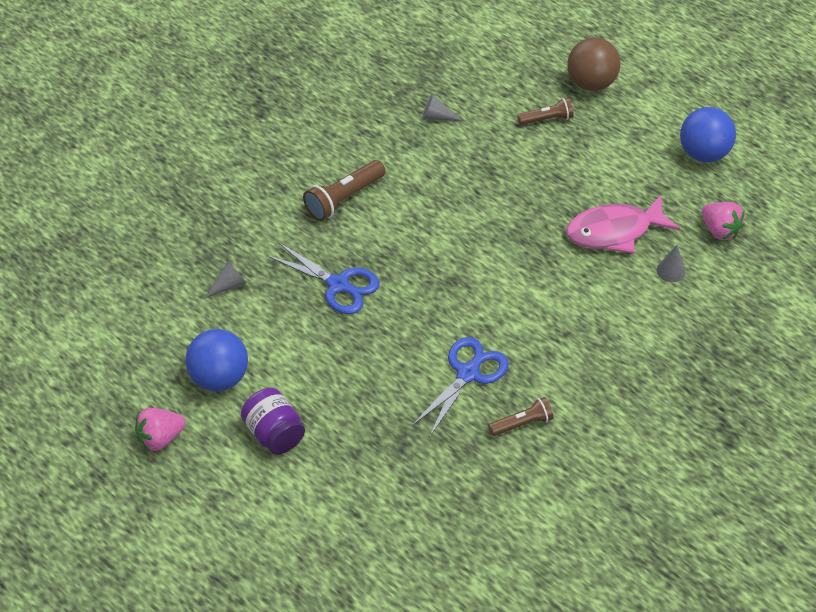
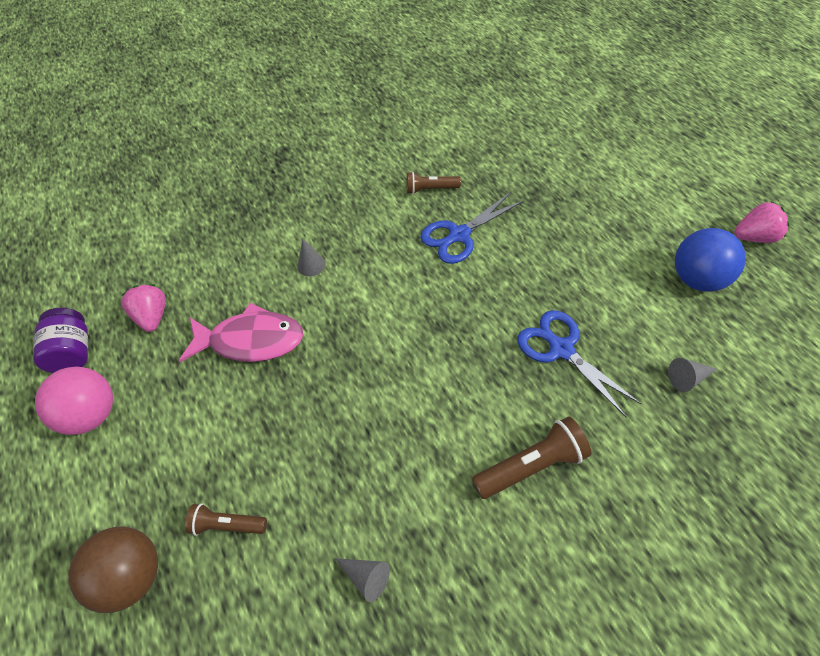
camera: 155 degrees left, 5 degrees up
(274, 433) = (646, 221): purple jar -> purple jar (74, 352)
(671, 271) = (228, 287): grey cone -> grey cone (311, 265)
(703, 153) = (92, 414): blue ball -> pink ball

